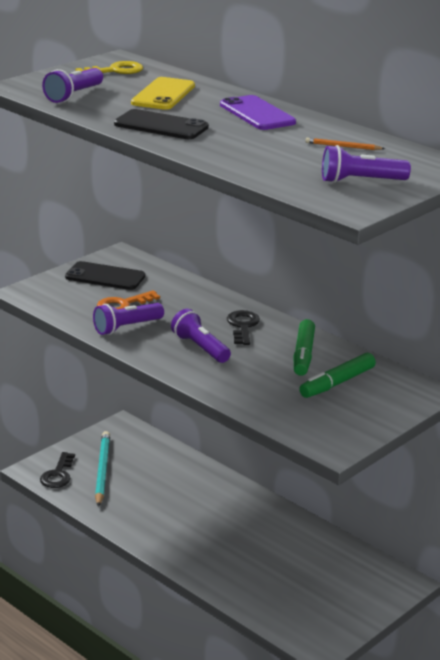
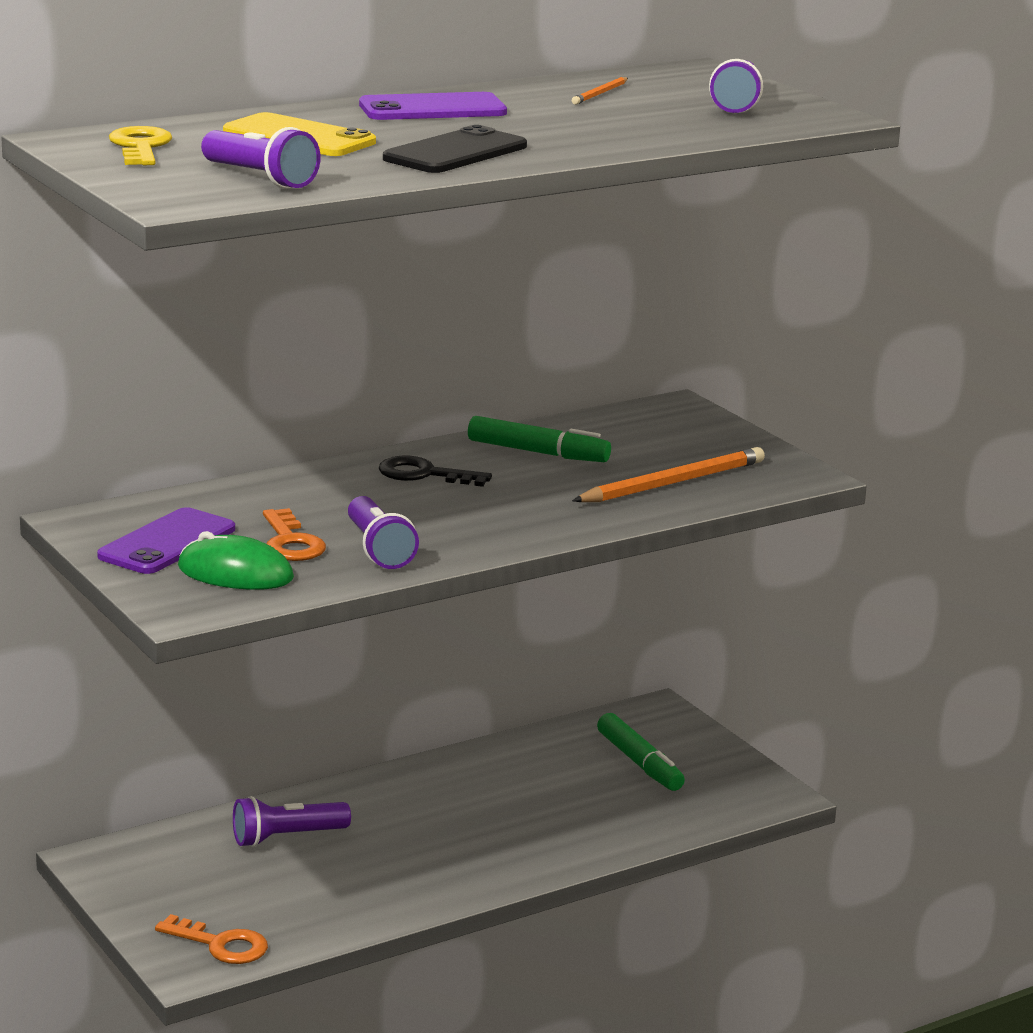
camera: 75 degrees left, 5 degrees down
(58, 474) = (221, 944): black key -> orange key
(76, 297) = (235, 573): none -> green mouse
(102, 470) = (234, 899): turquoise pencil -> none
(105, 276) = (167, 543): black phone -> purple phone
(200, 348) = (481, 510): purple flashlight -> purple flashlight (287, 837)
(286, 402) = (673, 483): none -> orange pencil
(337, 383) = (632, 447): green marker -> green marker (639, 763)

